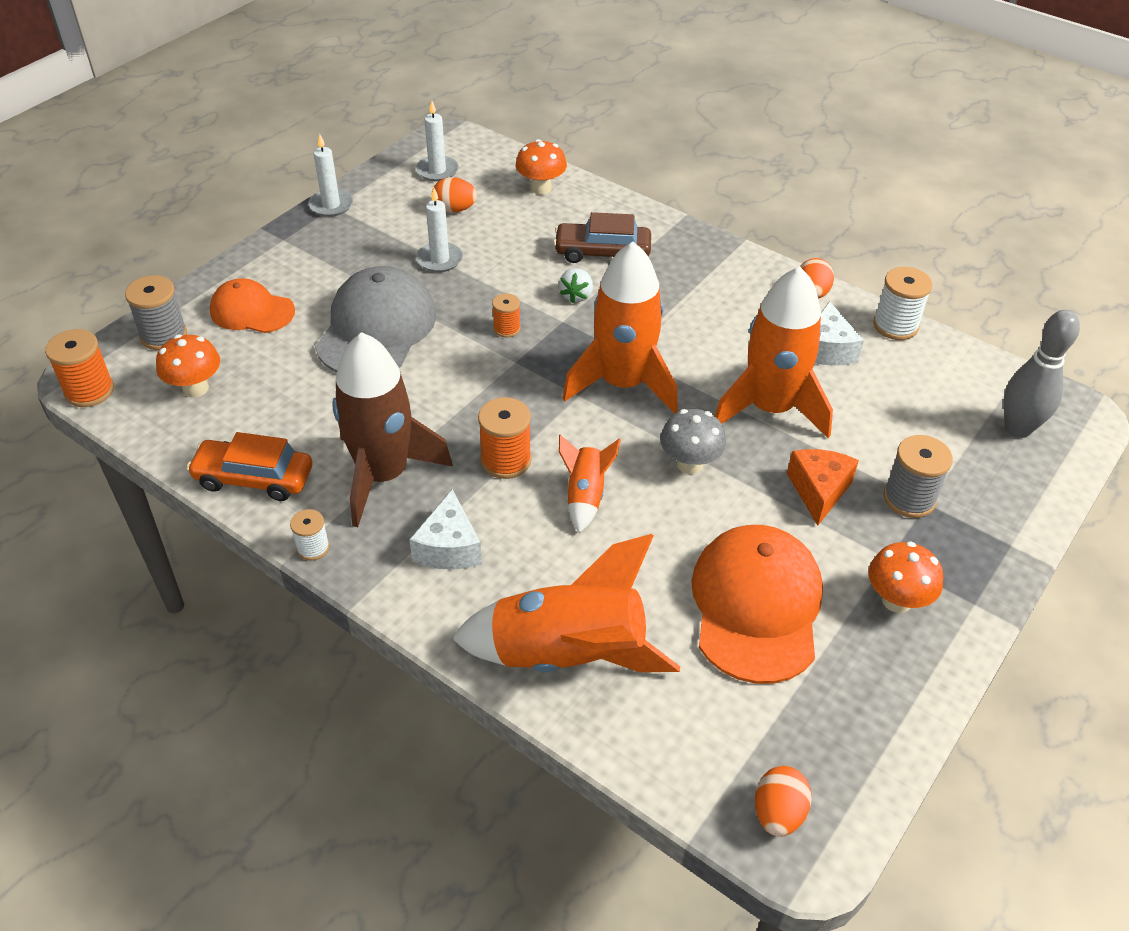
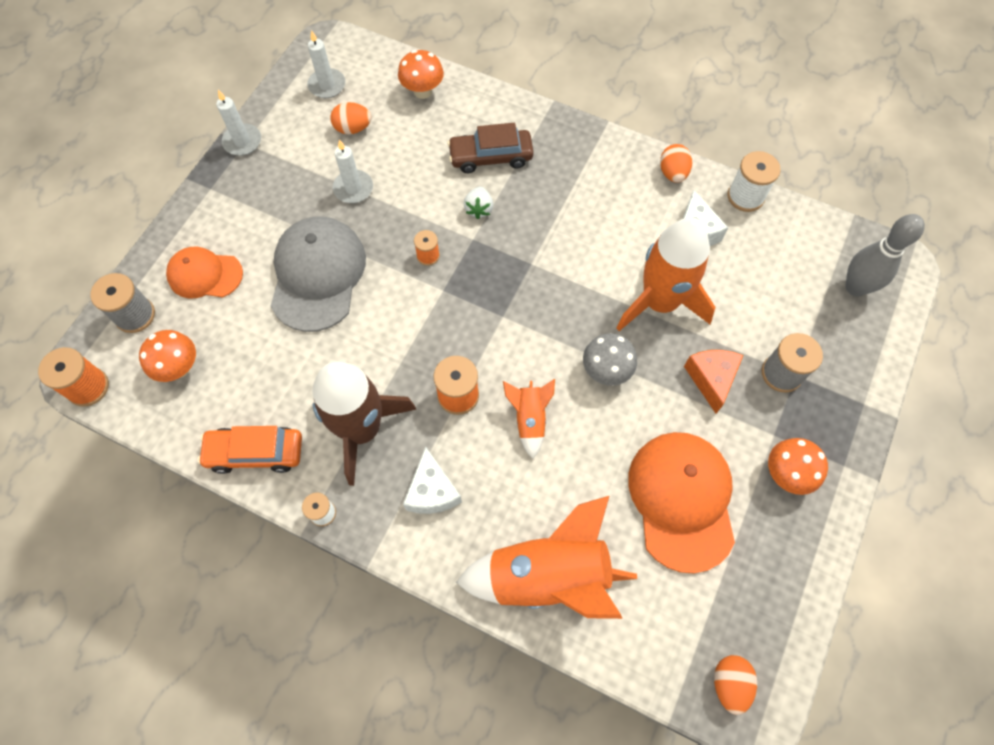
camera: 10 degrees left, 20 degrees up
(623, 383) = (536, 297): orange rocket -> none

